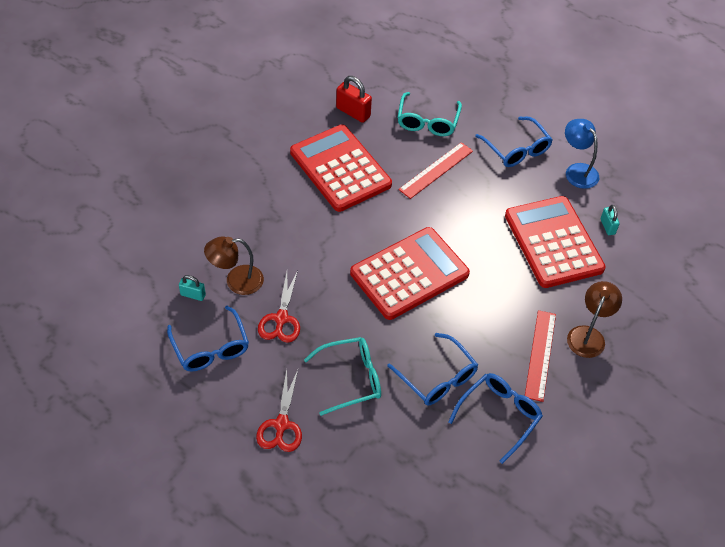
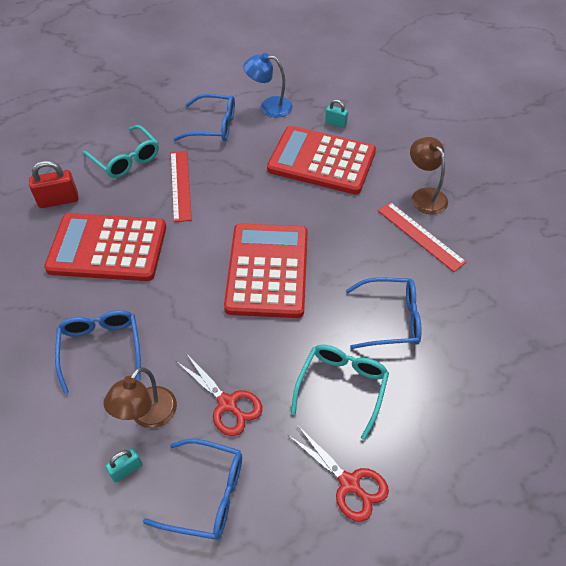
camera: 50 degrees left, 0 degrees up
(499, 415) = (459, 300): blue glasses -> blue glasses (101, 348)

